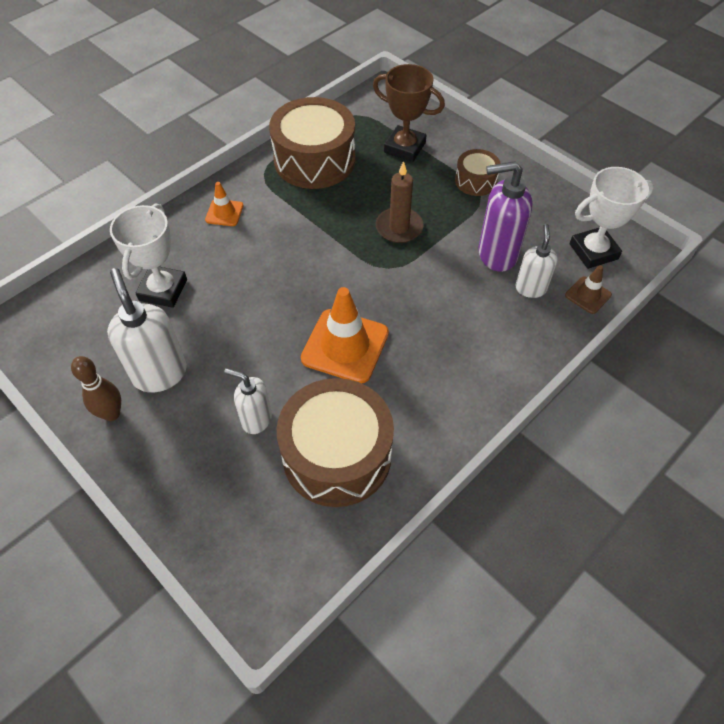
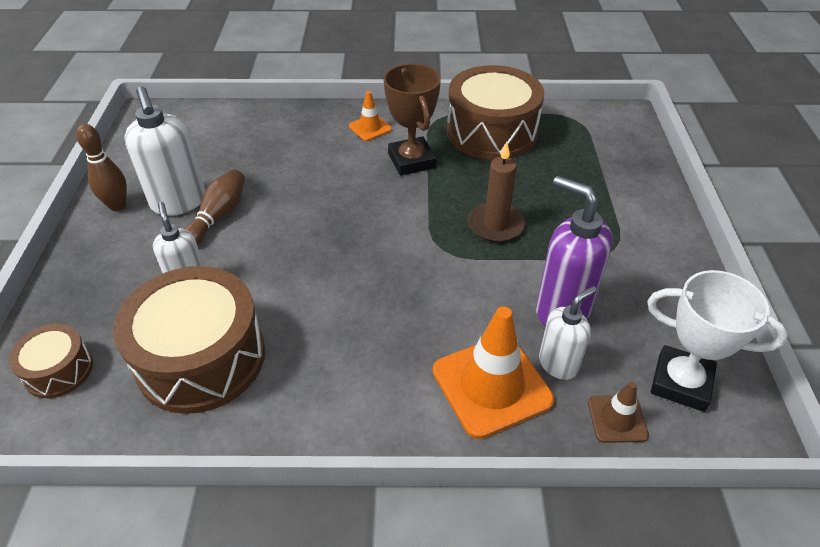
camera: 45 degrees right, 10 degrees down
(160, 373) = (179, 202): white soap dispenser -> white soap dispenser turned 135 degrees clockwise
(163, 290) = (258, 151): white trophy -> none
(207, 360) = (218, 216): none -> brown bowling pin
(345, 346) = (323, 282): orange traffic cone -> orange traffic cone (491, 385)
(405, 147) = (587, 167): brown trophy -> brown trophy (411, 161)
(475, 181) = (625, 234): brown drum -> brown drum (59, 370)

